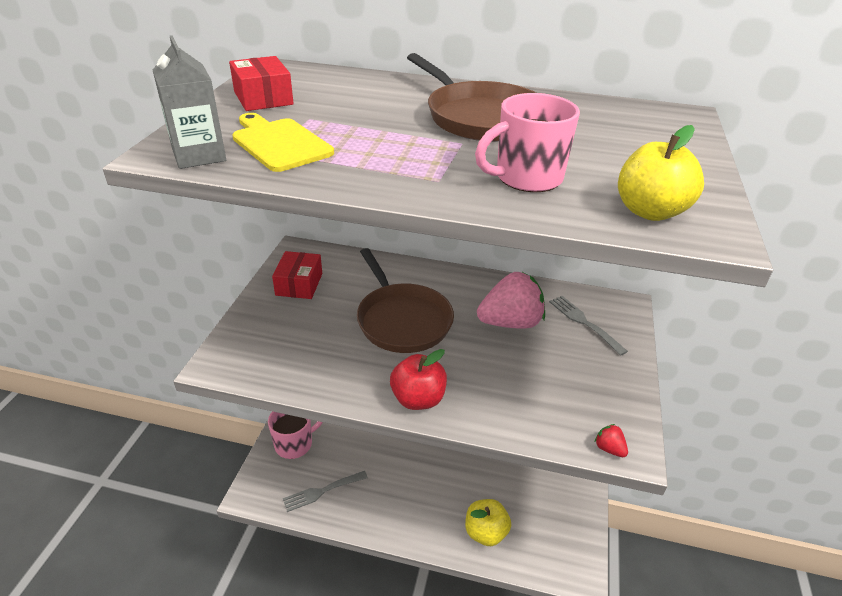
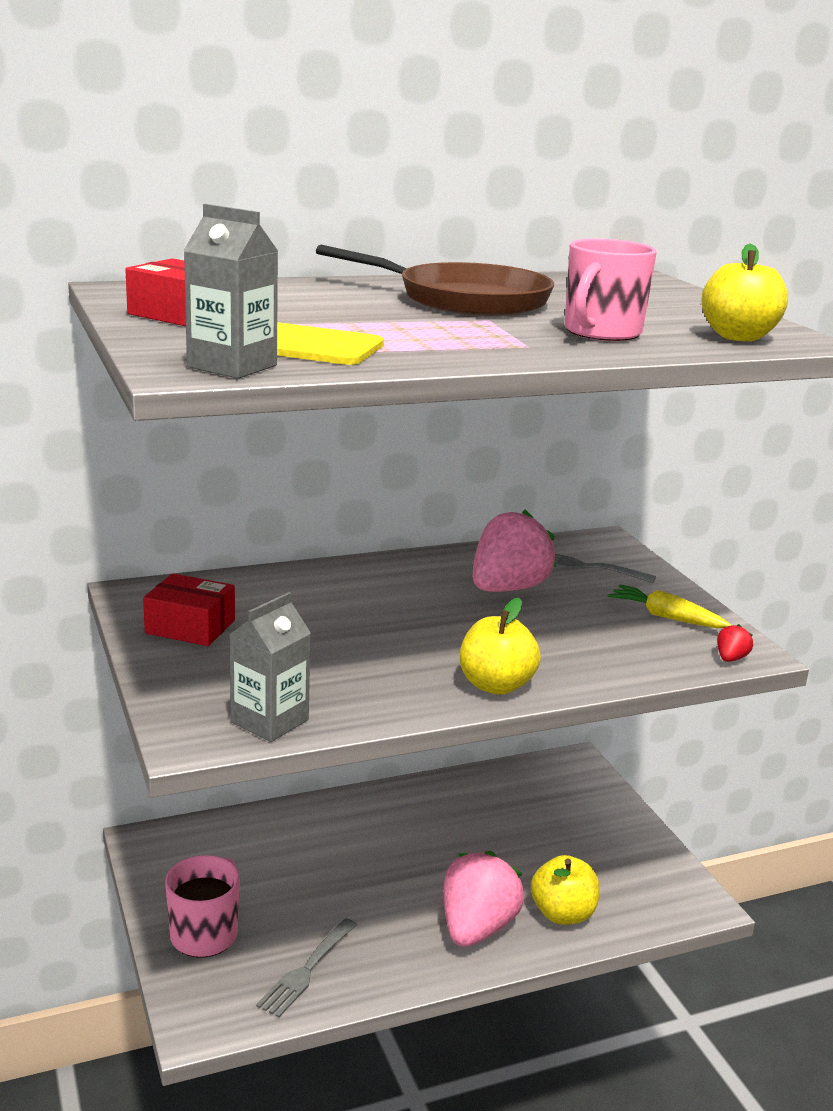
camera: 35 degrees left, 15 degrees down
(266, 369) = (269, 721): none -> grey carton
(299, 284) = (190, 627): red box -> red box turned 45 degrees counterclockwise
(402, 320) = (380, 622): brown pan -> none
(418, 399) = (496, 685): red apple -> yellow apple
(428, 514) = (477, 928): none -> pink strawberry
(599, 390) = (666, 617): none -> yellow carrot
(609, 449) = (730, 659): red strawberry -> red strawberry turned 105 degrees clockwise

